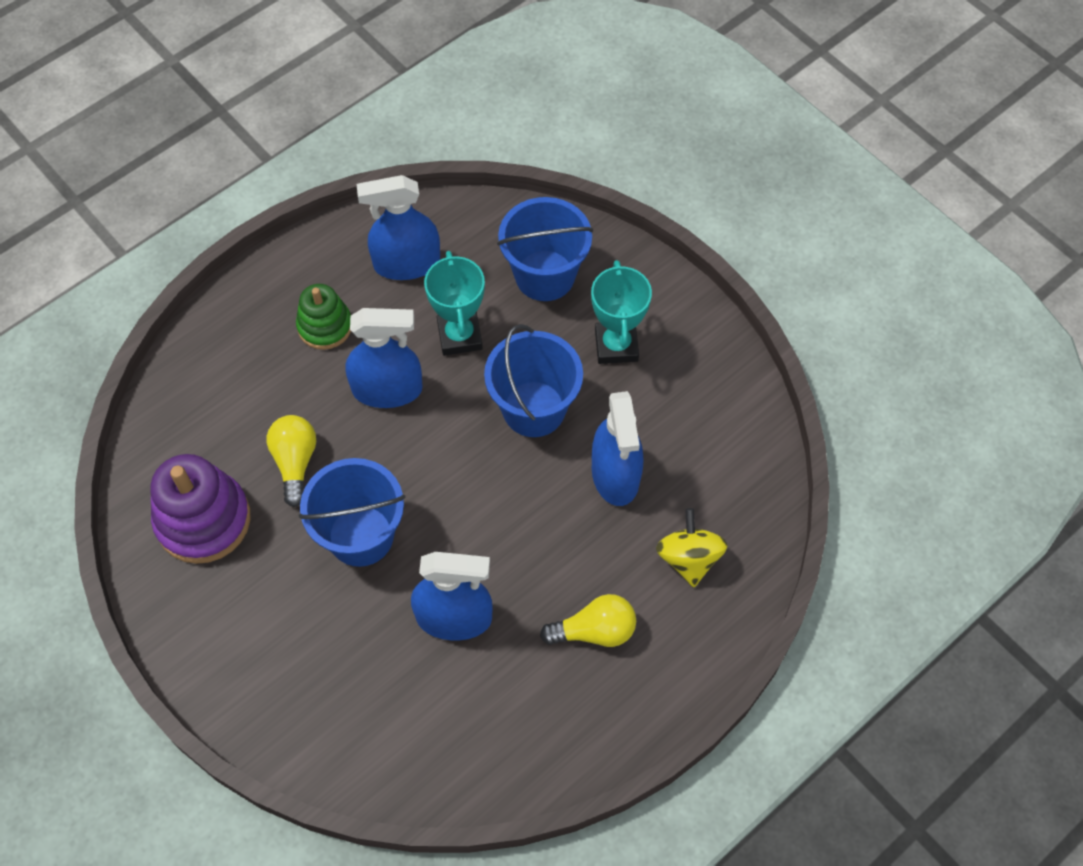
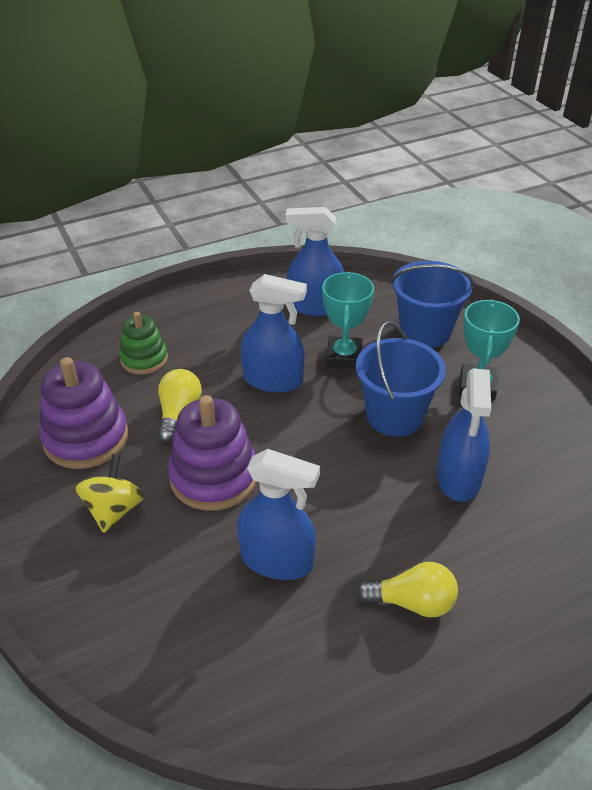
camera: 15 degrees right, 20 degrees down
(325, 326) = (237, 332): green stacking toy -> green stacking toy (144, 359)
(361, 536) = (214, 477): blue bucket -> purple stacking toy
(689, 558) = (520, 560): yellow spinning top -> yellow spinning top (114, 510)

